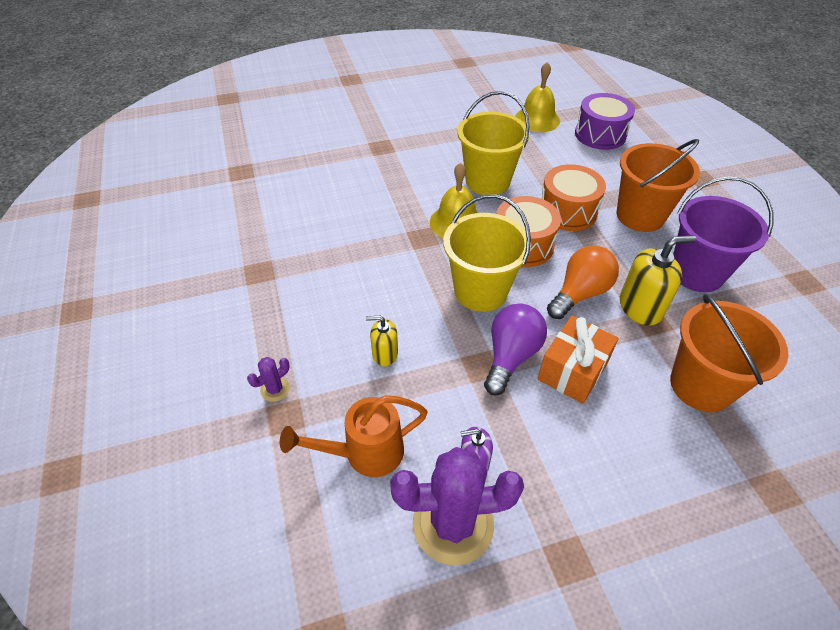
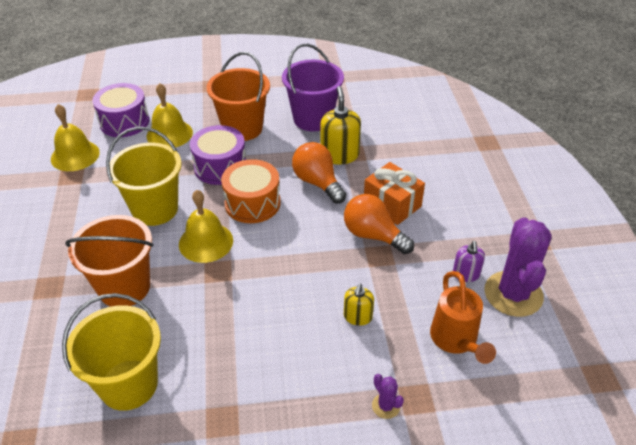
camera: 80 degrees left, 5 degrees down
(480, 291) = (300, 241): yellow bucket -> yellow bucket (129, 384)
(511, 356) = (373, 235): purple light bulb -> orange light bulb
(567, 211) = (220, 167): orange drum -> purple drum
(599, 166) = (169, 134): none -> yellow bell
(701, 385) = (412, 147): orange bucket -> orange bucket (124, 287)

